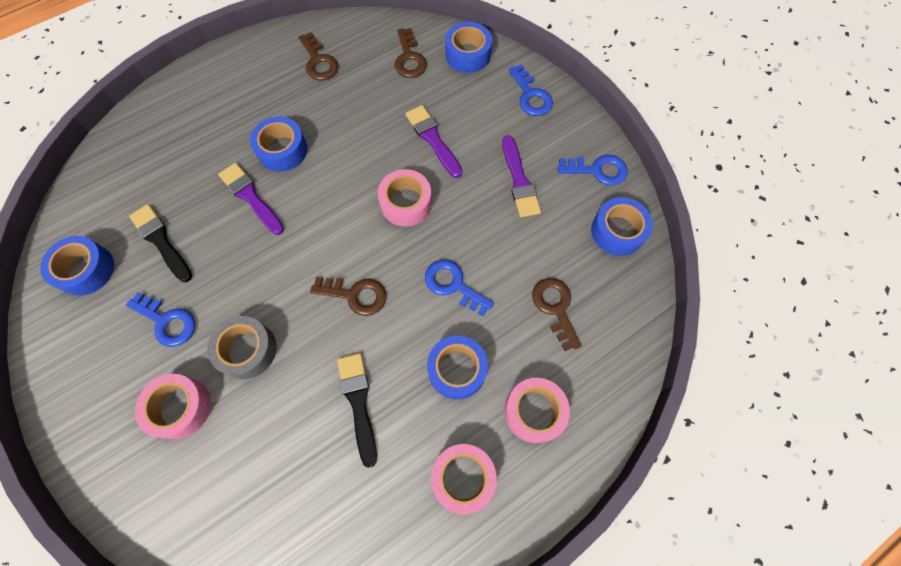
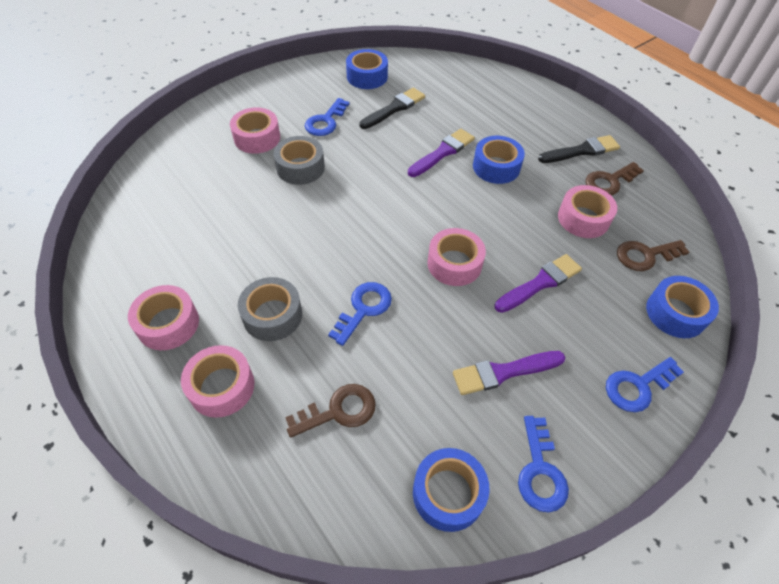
camera: 85 degrees right, 15 degrees down
(355, 295) = (350, 231): brown key -> none
(358, 402) = (248, 242): black brush -> black brush (581, 151)
(362, 92) = (583, 218): none -> pink tape
(457, 369) = (272, 315): blue tape -> grey tape

